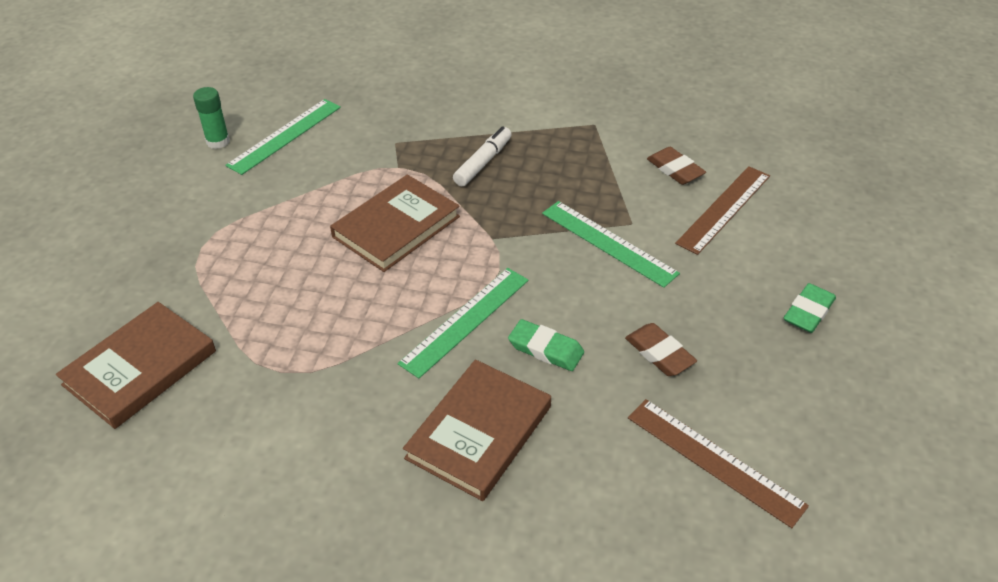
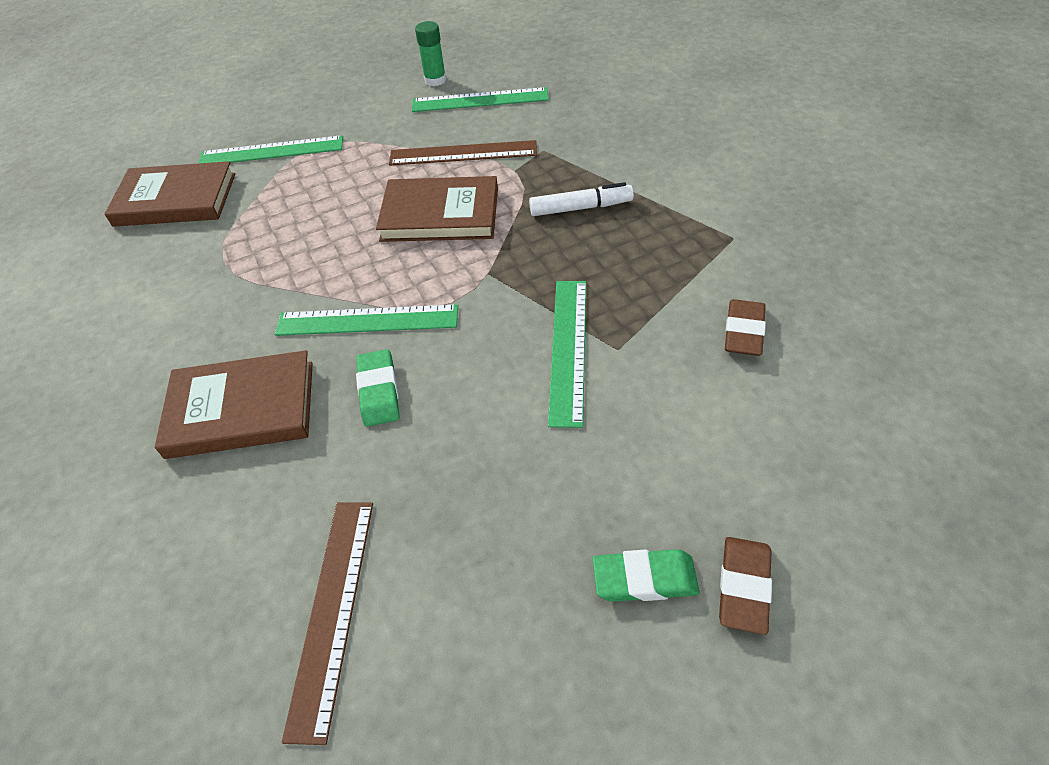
camera: 55 degrees right, 5 degrees up
(164, 276) = (271, 151): none -> green ruler
(659, 353) = (448, 478): brown eraser -> brown eraser (744, 587)
(724, 209) = (731, 406): brown ruler -> brown ruler (463, 153)

